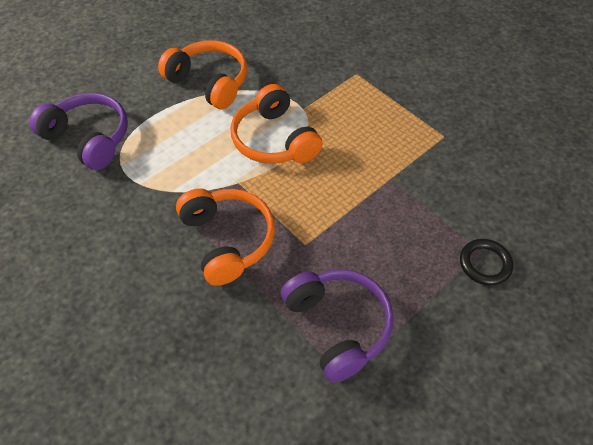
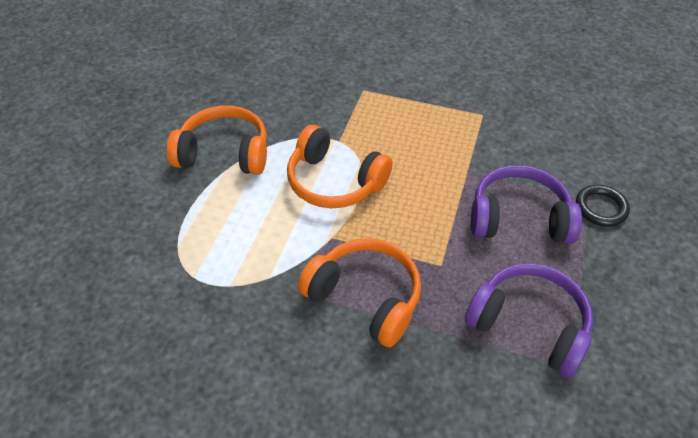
camera: 30 degrees left, 5 degrees down
(89, 138) = (133, 265): purple headphones -> purple headphones (518, 218)

